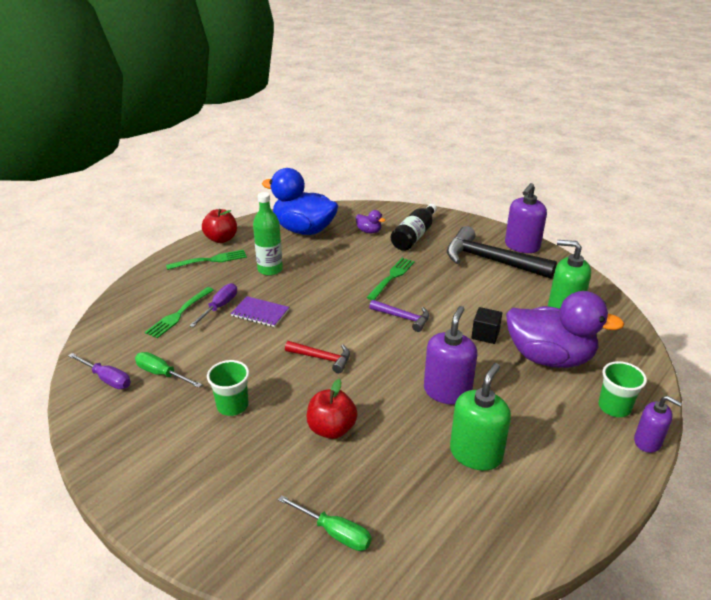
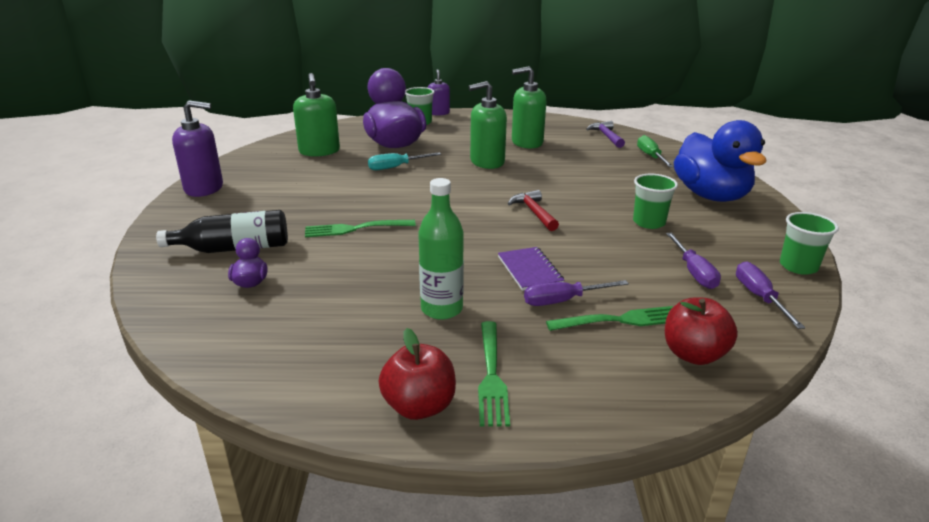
camera: 130 degrees left, 5 degrees down
(88, 430) = (798, 266): none -> green cup
(162, 374) = (694, 272): green screwdriver -> purple screwdriver
(209, 260) = (491, 375): green fork -> green fork turned 120 degrees counterclockwise
(304, 230) = (299, 337): blue duck -> blue duck (710, 195)
(331, 429) = (592, 182): red apple -> red apple (693, 354)
(403, 318) = (421, 201): purple hammer -> purple hammer (606, 136)
(447, 391) = (487, 162): purple soap dispenser -> green soap dispenser
(485, 334) = (396, 167): black cube -> turquoise screwdriver
(490, 260) = (256, 194): black hammer -> none

